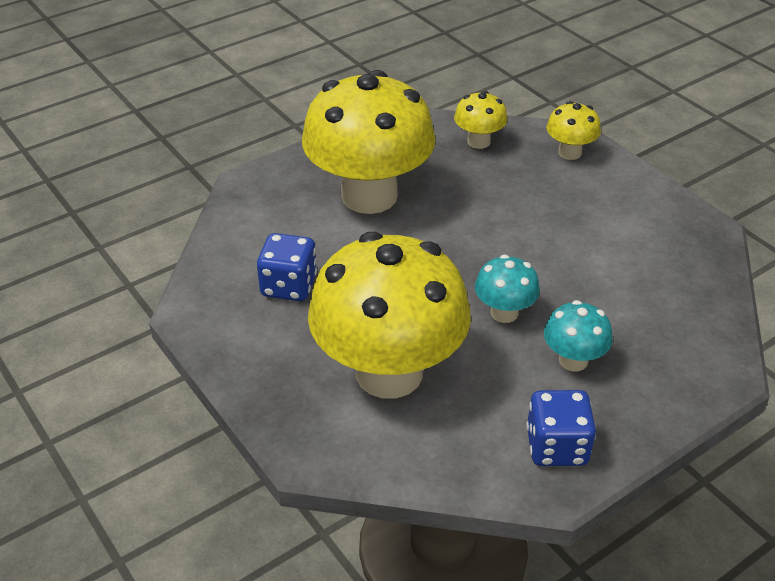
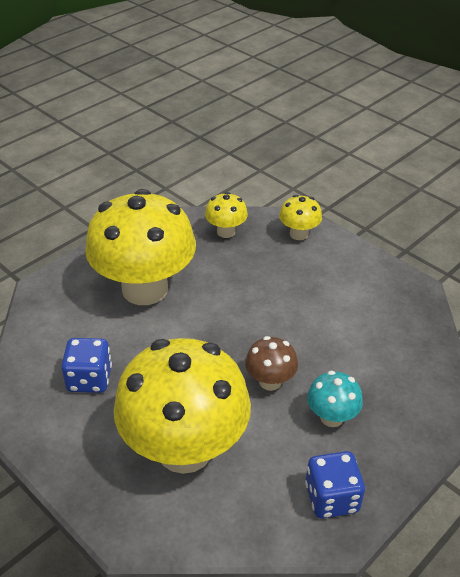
camera: 10 degrees left, 0 degrees up
(504, 313) = (270, 381): turquoise mushroom -> brown mushroom

